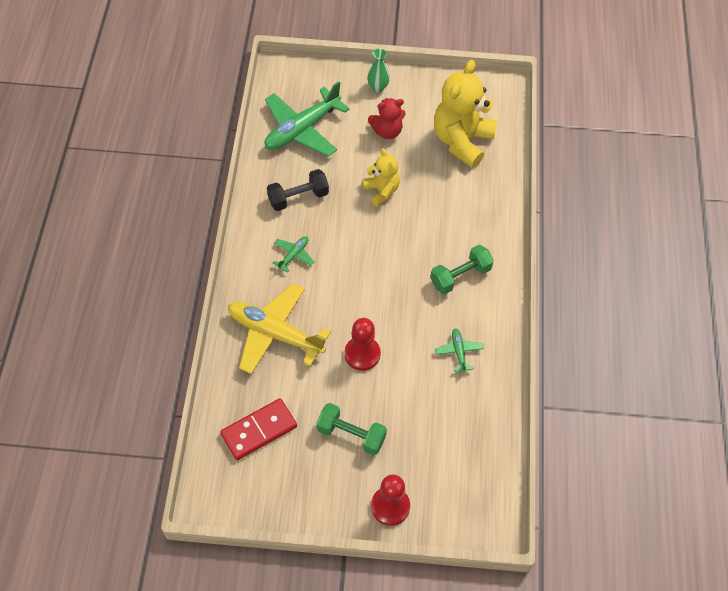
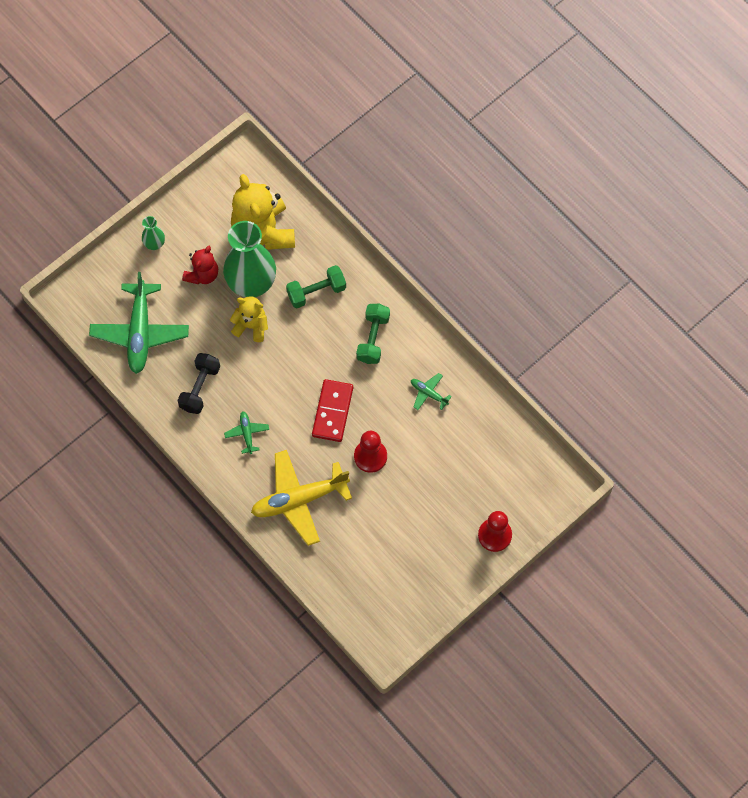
camera: 45 degrees left, 10 degrees up
(259, 430) = (364, 572): red domino -> red domino (332, 412)
(351, 435) = (423, 516): green dumbbell -> green dumbbell (316, 292)
(414, 165) = (251, 284): none -> green vase

